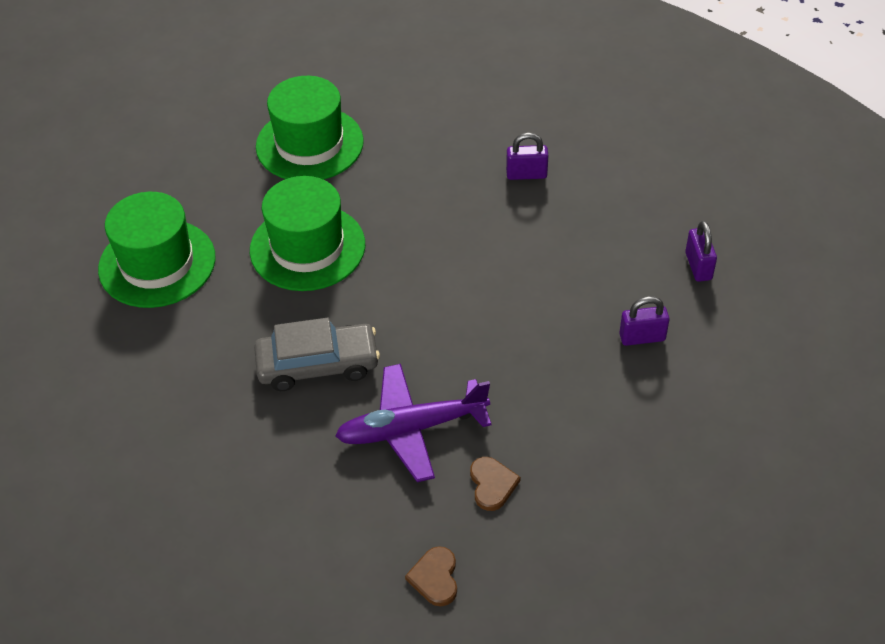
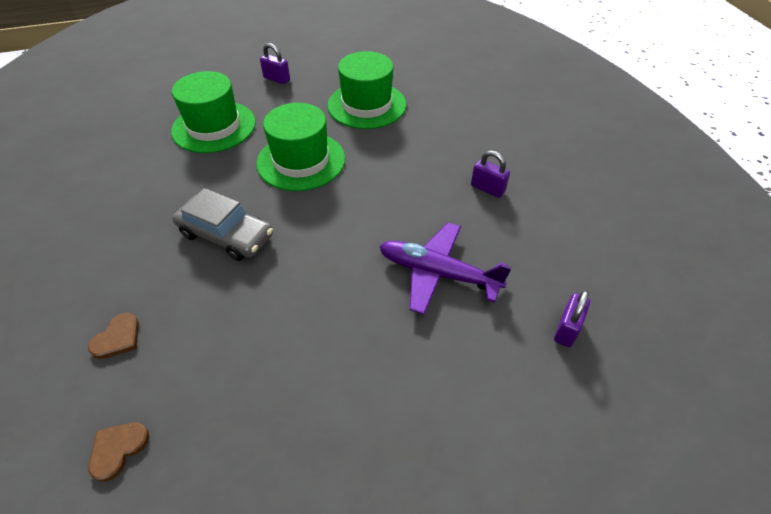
camera: 35 degrees right, 0 degrees up
(412, 429) = (231, 317): purple plane -> purple plane (438, 274)
(492, 484) = (236, 402): brown heart -> brown heart (118, 338)
(642, 337) = (466, 359): purple padlock -> purple padlock (277, 79)

